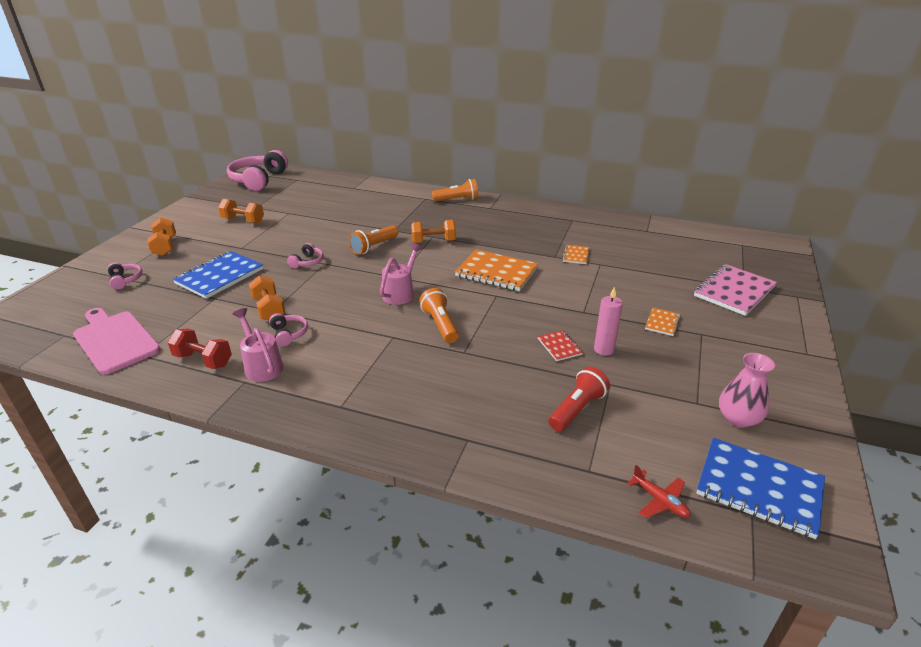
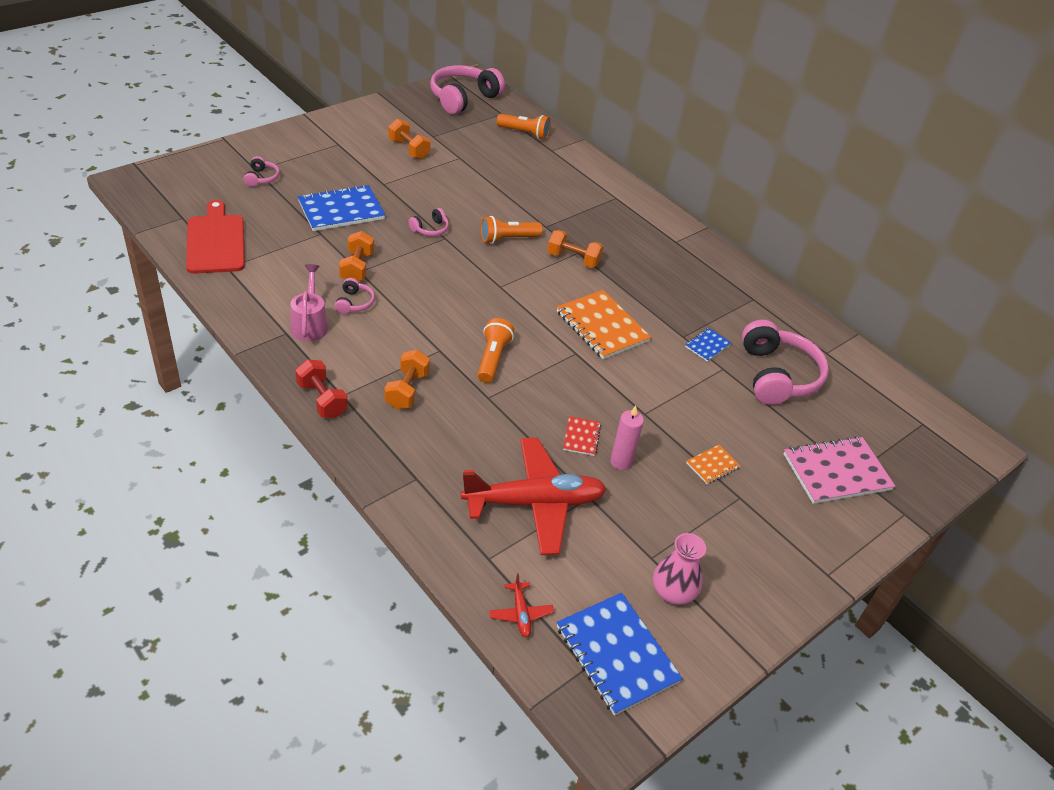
camera: 25 degrees right, 10 degrees up
(115, 340) = (215, 241): pink cutting board -> red cutting board
(165, 246) = (318, 152): orange dumbbell -> orange dumbbell (407, 390)
(203, 360) = (269, 295): red dumbbell -> red dumbbell (322, 400)
(401, 293) = (487, 306): pink watering can -> none
(457, 200) = (649, 214): orange flashlight -> orange flashlight (524, 133)
(575, 255) = (707, 345): orange notebook -> blue notebook
(577, 409) = (534, 503): red flashlight -> red plane
(635, 254) = (777, 375): none -> pink headphones

